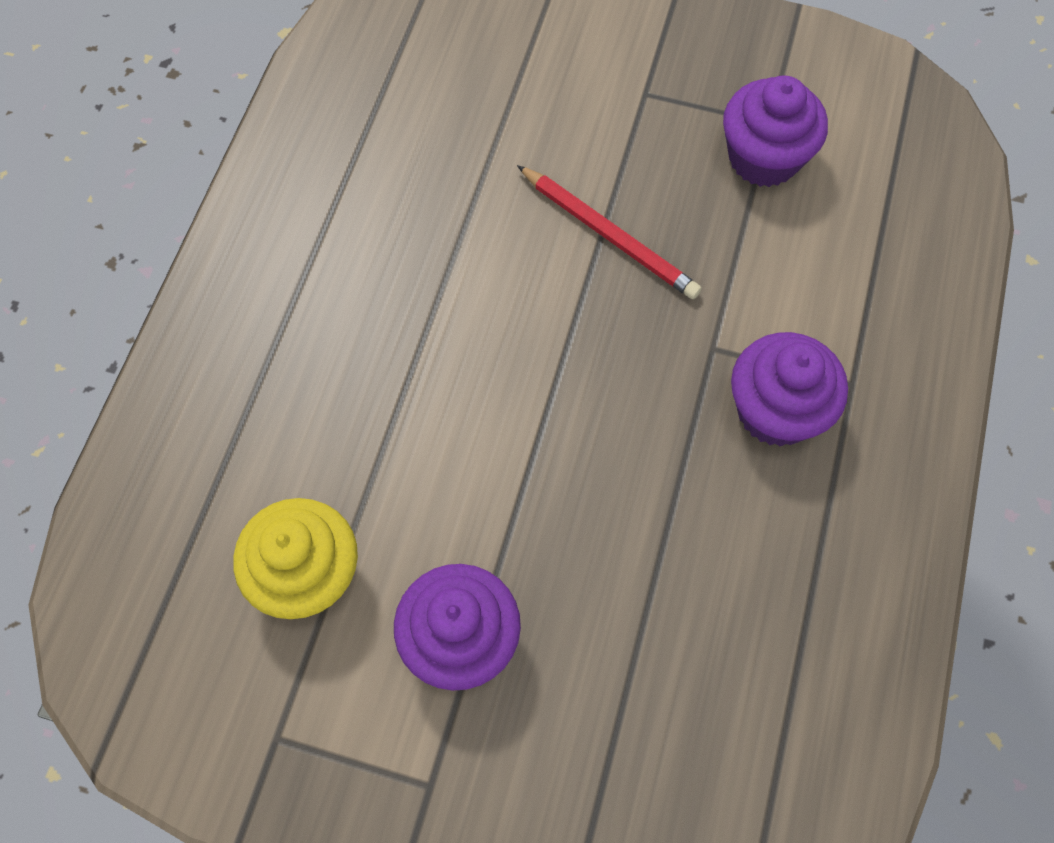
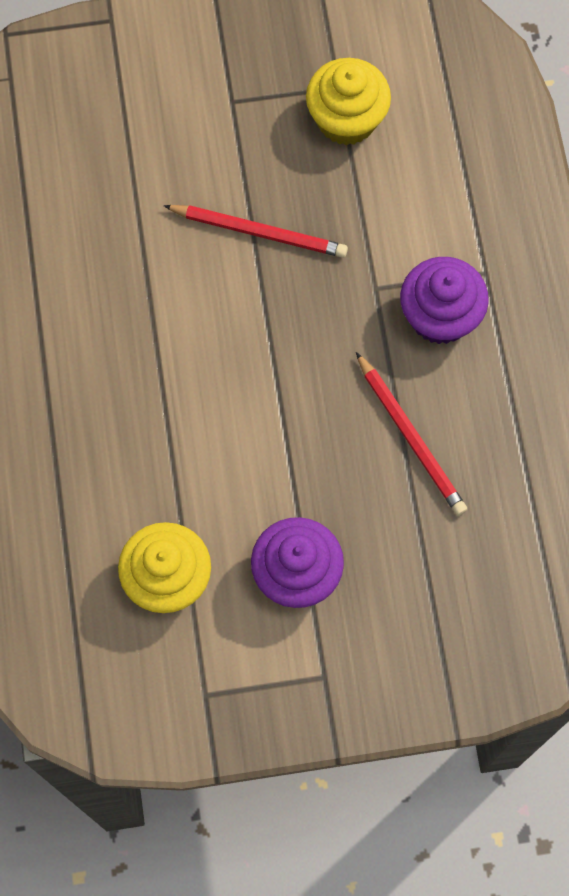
camera: 25 degrees left, 5 degrees up
(677, 536) = (411, 437): none -> red pencil
(763, 158) = (346, 119): purple cupcake -> yellow cupcake

